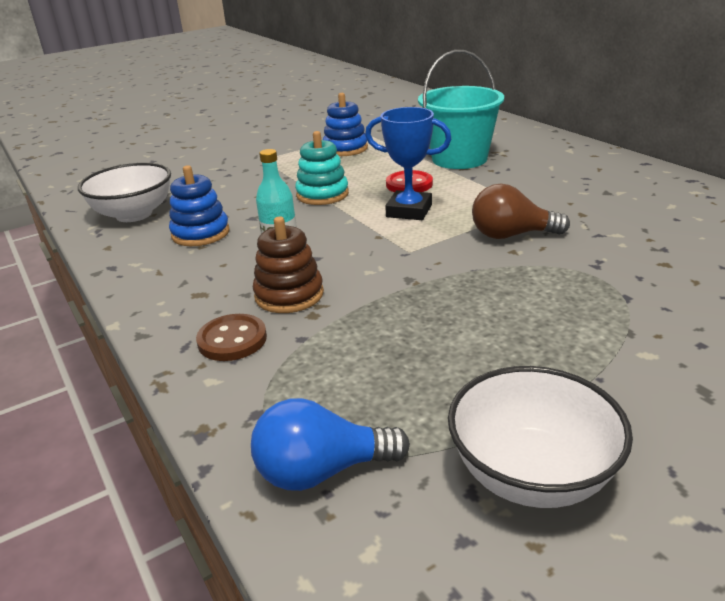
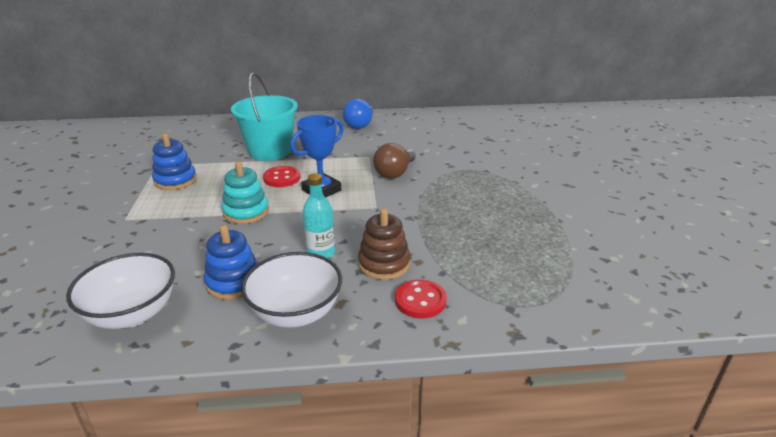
camera: 65 degrees left, 0 degrees up
(232, 340) = (420, 300): brown button -> red button
(322, 471) = (572, 297): blue light bulb -> blue light bulb (360, 125)
(531, 474) = (600, 241): white bowl -> white bowl (296, 313)

